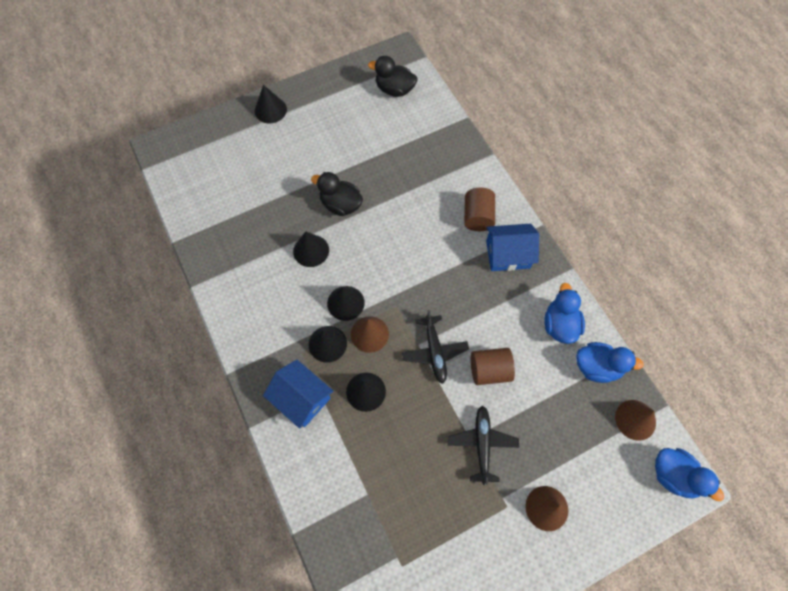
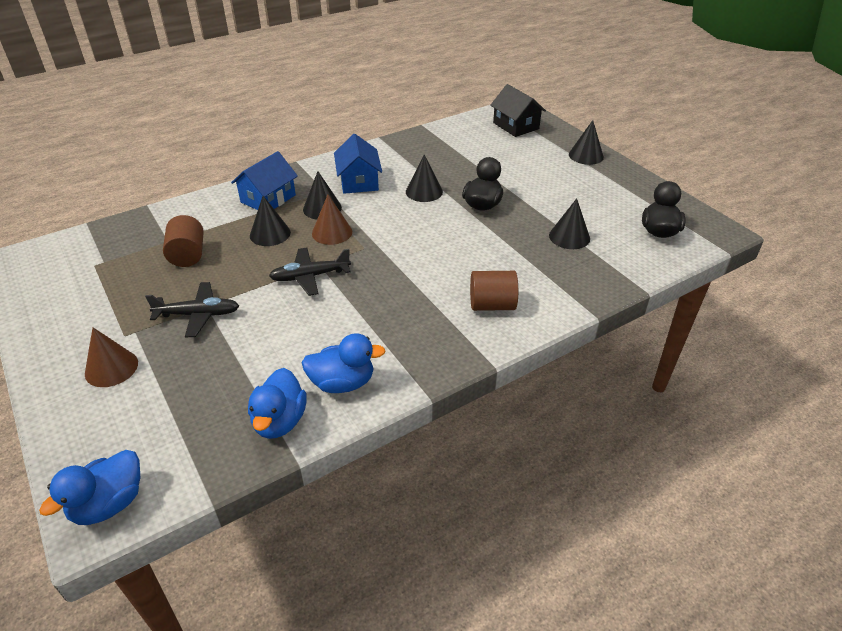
camera: 85 degrees right, 25 degrees down
(199, 155) = (516, 126): none -> black house
(345, 303) = (366, 216): black cone -> black cone (569, 237)
(489, 370) = (284, 319): brown cylinder -> brown cylinder (187, 255)
(508, 254) = (442, 333): blue house -> blue house (358, 181)
(635, 419) = (198, 462): brown cone -> none

